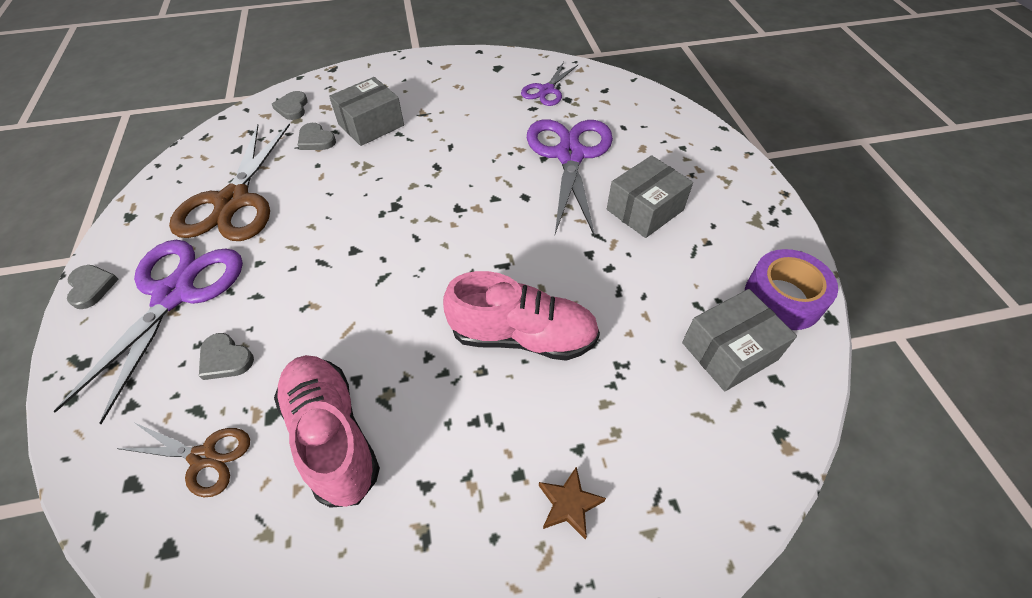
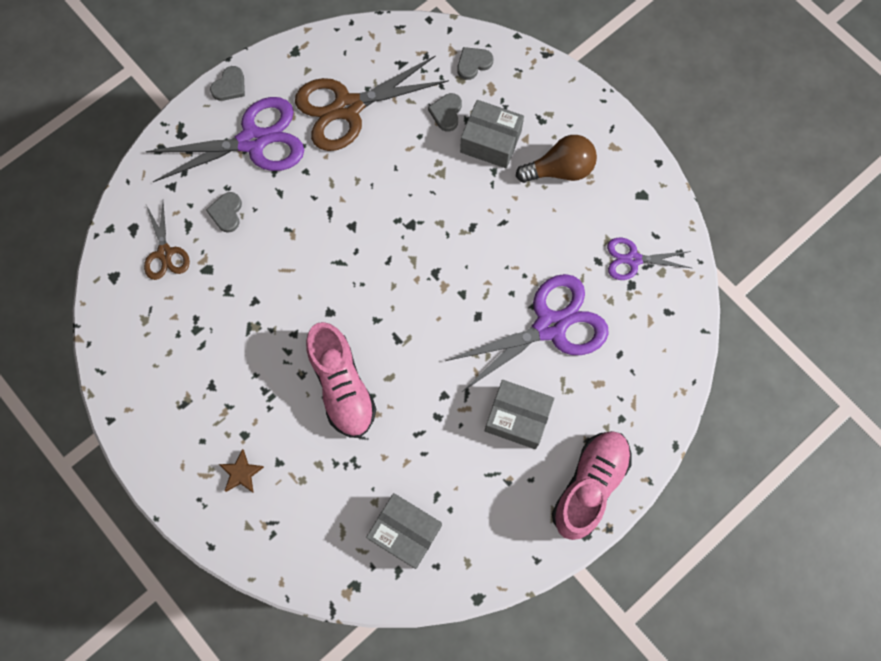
camera: 60 degrees right, 20 degrees up
(332, 435) = (213, 314): pink shoe -> pink shoe (589, 486)
(435, 98) = (560, 170): none -> brown light bulb
(783, 298) = (478, 557): purple tape -> none

